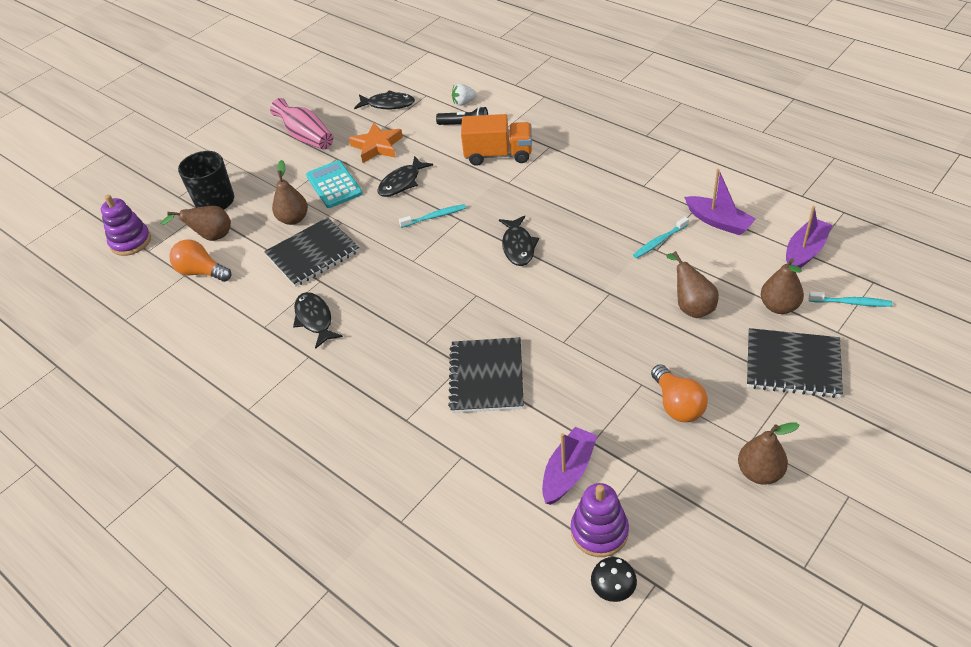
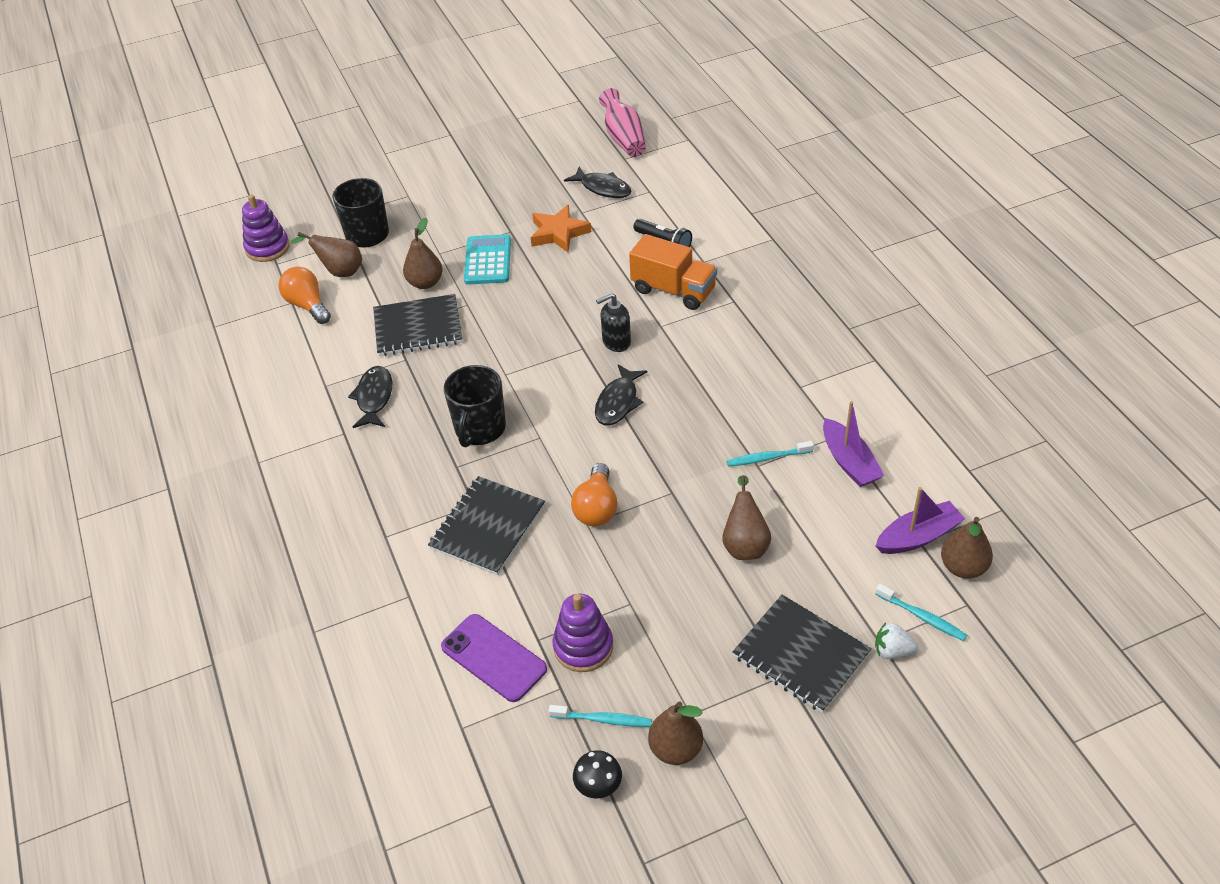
camera: 25 degrees right, 0 degrees up
(306, 137) = (497, 196): pink vase -> pink vase (623, 138)
(402, 182) = (554, 284): black fish -> none
(423, 308) = (480, 429): none -> black mug
(435, 217) = (560, 335): turquoise toothbrush -> turquoise toothbrush (603, 719)
(464, 102) = (681, 215): white strawberry -> white strawberry (892, 651)
(483, 205) = (616, 342): none -> black soap dispenser
(568, 471) = (494, 658): purple boat -> purple phone
(599, 531) = (479, 729): purple stacking toy -> purple stacking toy (583, 646)
(613, 589) = (450, 789): black mushroom -> black mushroom (598, 785)
(677, 404) = (649, 641): orange light bulb -> orange light bulb (596, 508)
(779, 306) = (838, 585): brown pear -> brown pear (963, 567)

